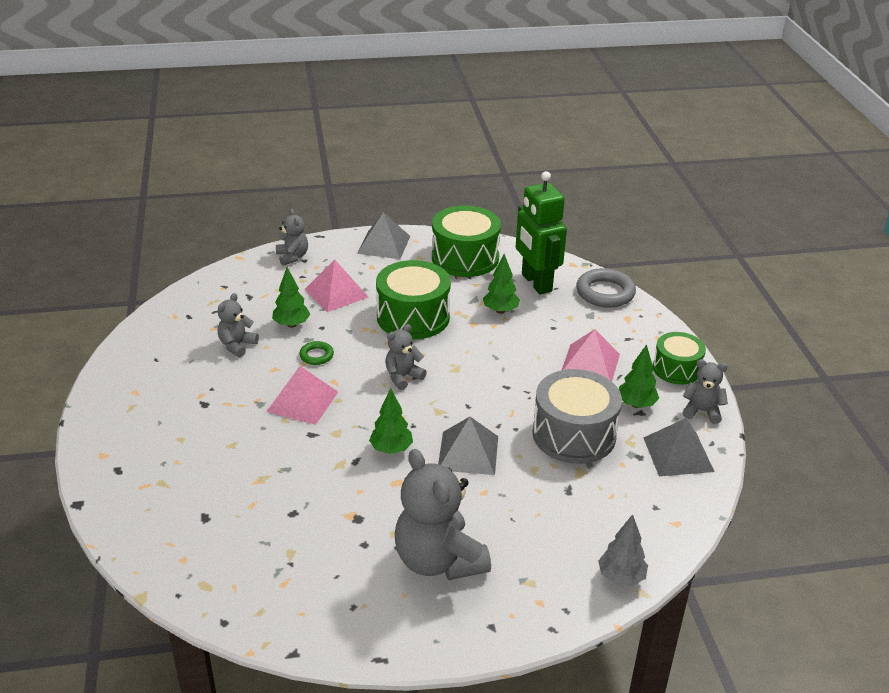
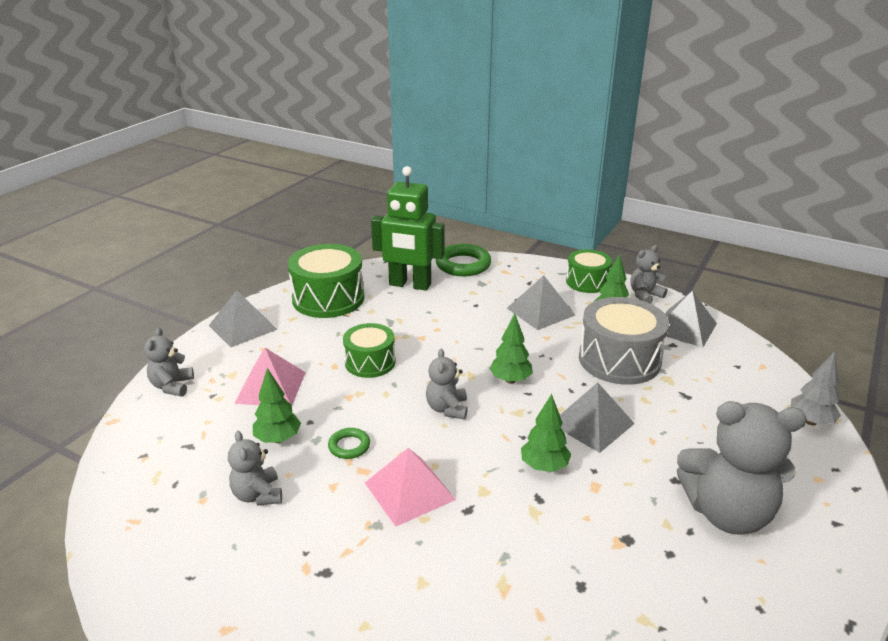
camera: 50 degrees left, 5 degrees down
(292, 257) = (172, 386): grey teddy bear -> grey teddy bear turned 105 degrees counterclockwise
(413, 317) = (370, 362): green drum -> green drum, size x0.62
(500, 311) = (422, 317): green tree -> green tree (510, 380)
(590, 364) = (540, 311): pink pyramid -> grey pyramid
(605, 292) = (463, 265): grey ring -> green ring

